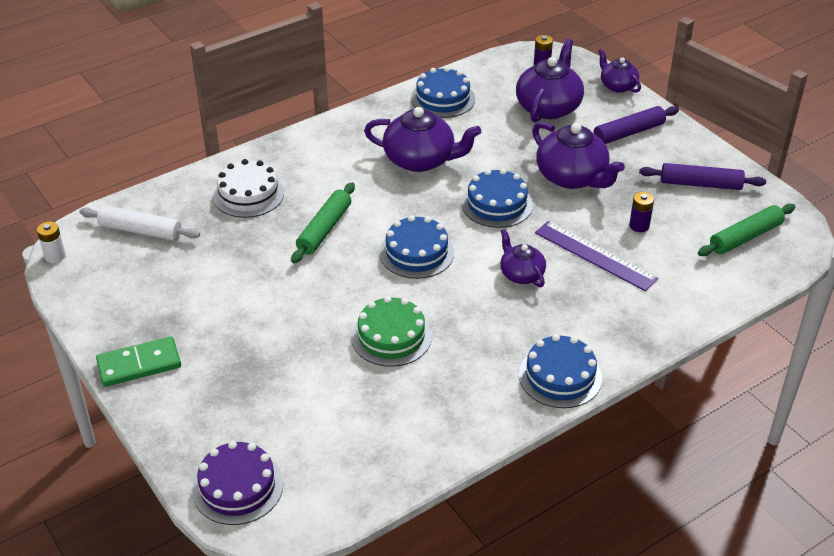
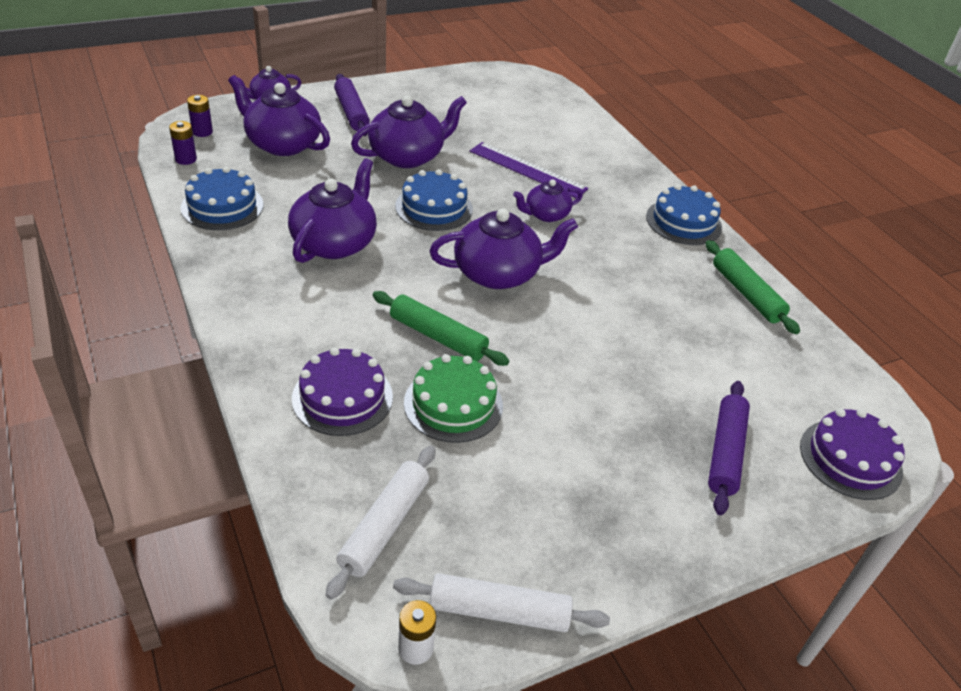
camera: 85 degrees left, 0 degrees up
(79, 287) = (499, 612): none -> white rolling pin
(139, 364) = (666, 541): green domino -> none
(248, 194) = (342, 397): white cake -> purple cake
(391, 336) = (627, 313): green cake -> green cake (453, 404)
(416, 253) = (498, 273): blue cake -> purple teapot
(595, 255) = (527, 170): purple ruler -> purple ruler turned 75 degrees clockwise
(639, 225) = (492, 139): purple battery -> purple battery (186, 159)
(700, 184) = (444, 98): purple rolling pin -> purple rolling pin (725, 452)
(745, 237) = (520, 97): green rolling pin -> green rolling pin (746, 294)

